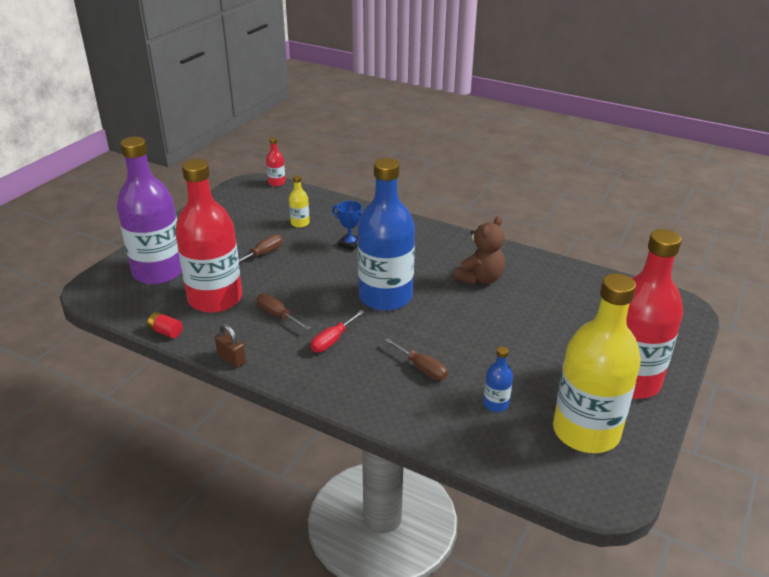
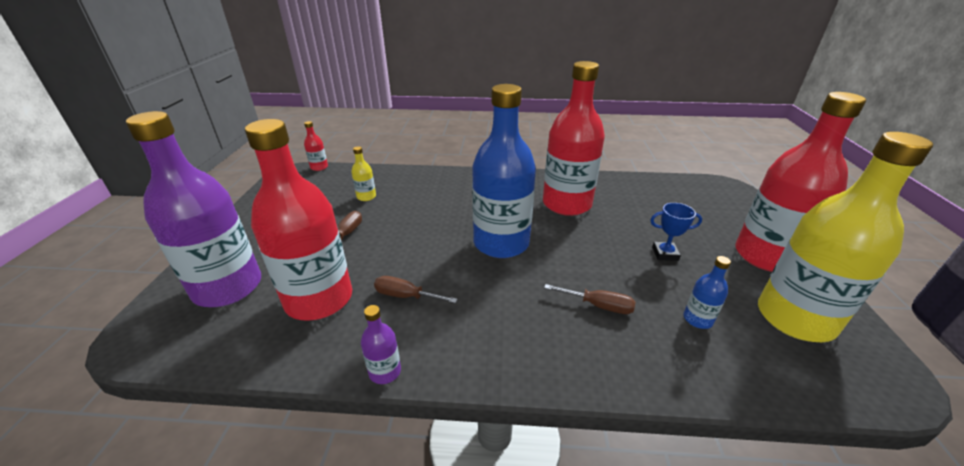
camera: 25 degrees left, 0 degrees up
(166, 332) = (274, 364): red battery -> none
(231, 359) = (385, 371): brown padlock -> purple bottle
(332, 340) = (486, 305): red screwdriver -> none
(350, 244) = (429, 204): blue trophy -> blue trophy (665, 254)
(480, 278) = (566, 204): brown teddy bear -> red bottle

